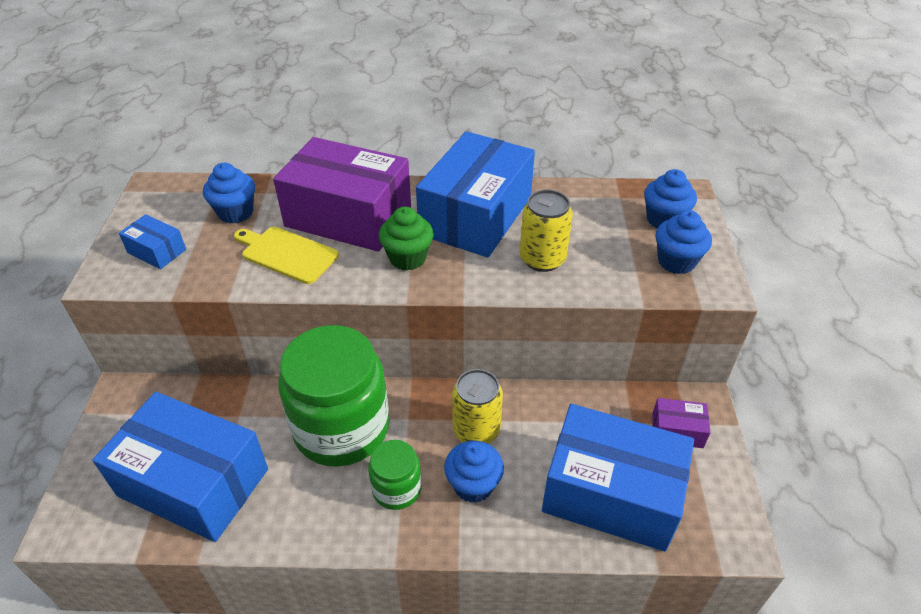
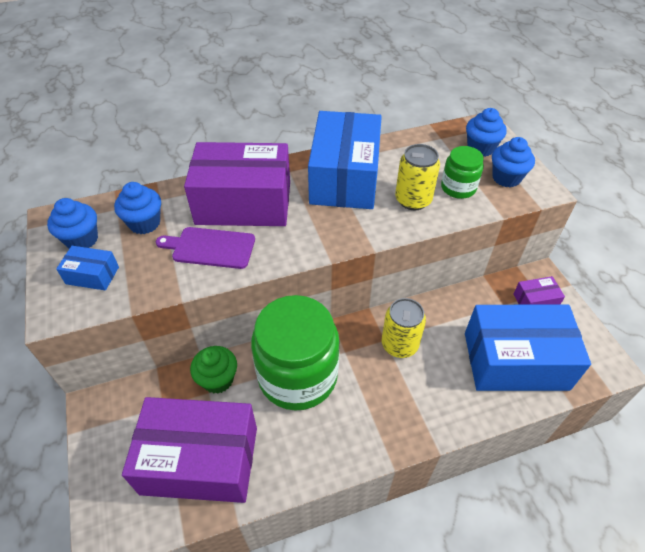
camera: 20 degrees left, 5 degrees up
(194, 482) = (200, 460): blue box -> purple box
(287, 254) = (210, 247): yellow cutting board -> purple cutting board
(397, 489) = (364, 409): green jar -> green jar (458, 188)
(407, 258) = (311, 225): green cupcake -> green cupcake (218, 379)
(473, 485) = (419, 387): blue cupcake -> blue cupcake (82, 239)

